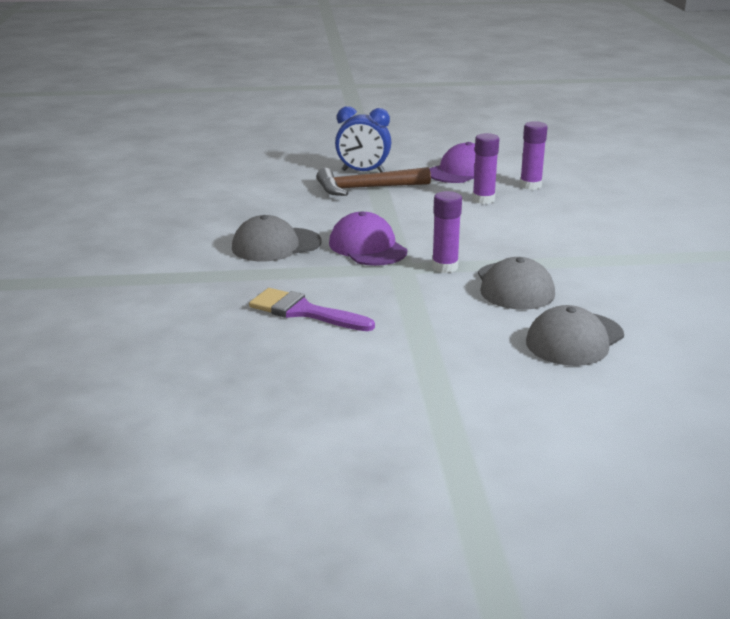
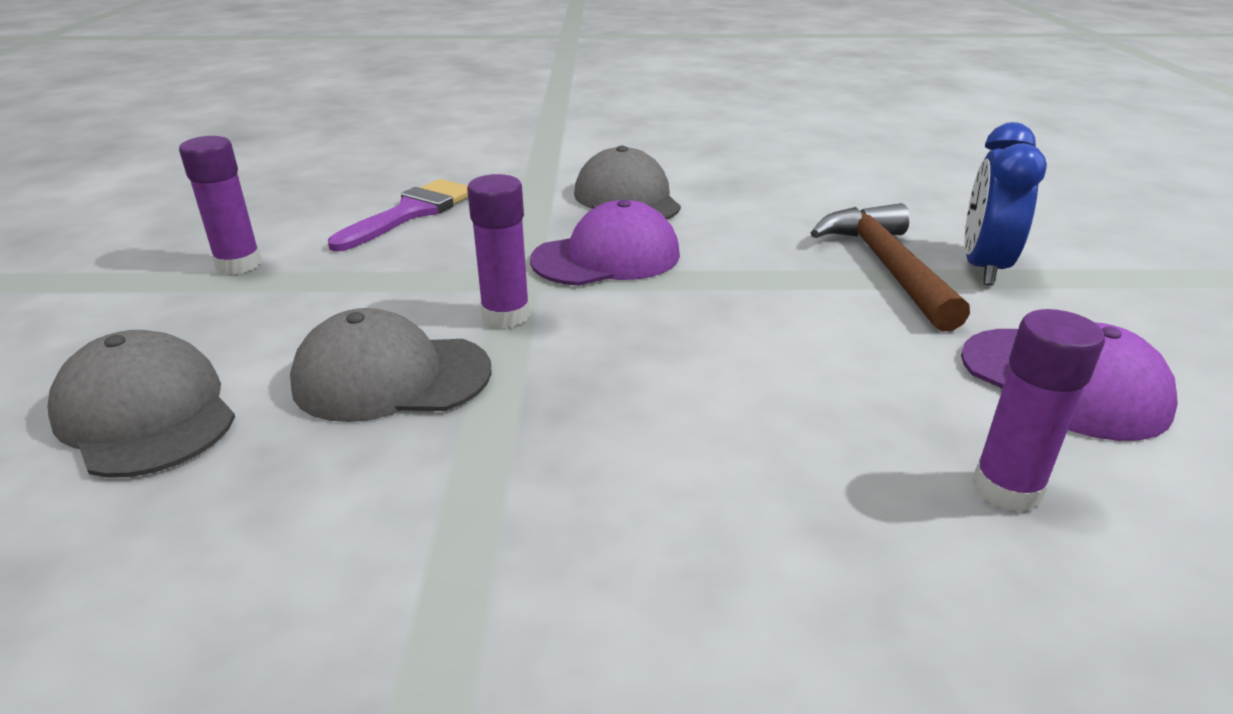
camera: 95 degrees right, 5 degrees up
(483, 199) = (864, 394): purple glue stick -> purple glue stick (239, 264)

